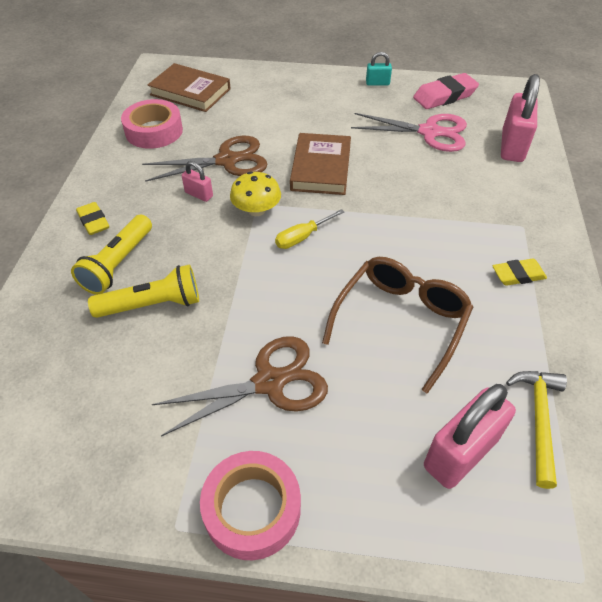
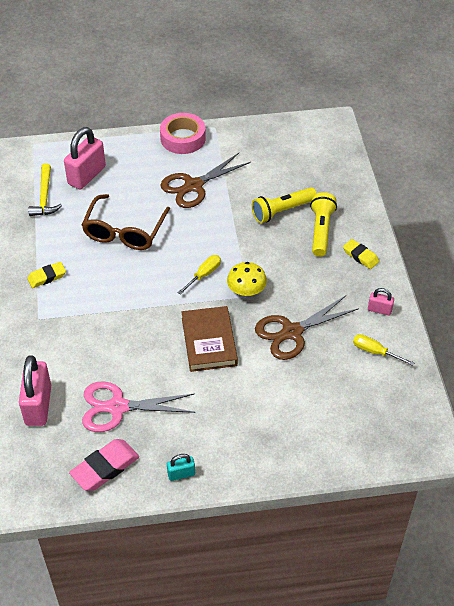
camera: 165 degrees right, 0 degrees up
(154, 131) = (375, 352): pink tape -> yellow screwdriver
(190, 92) = (374, 413): brown book -> none
(199, 194) = (297, 294): pink padlock -> pink padlock (379, 310)

